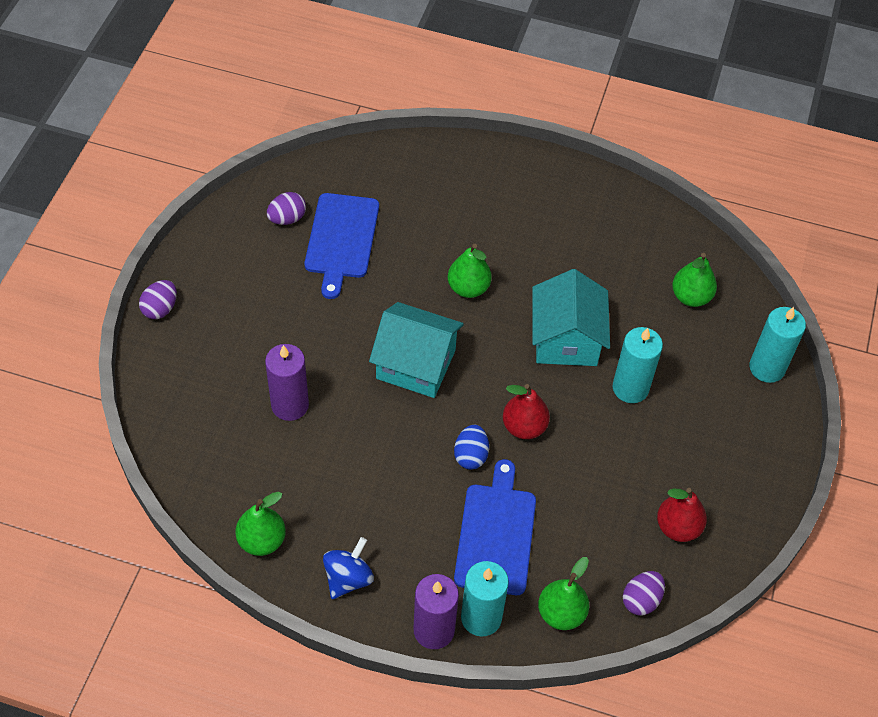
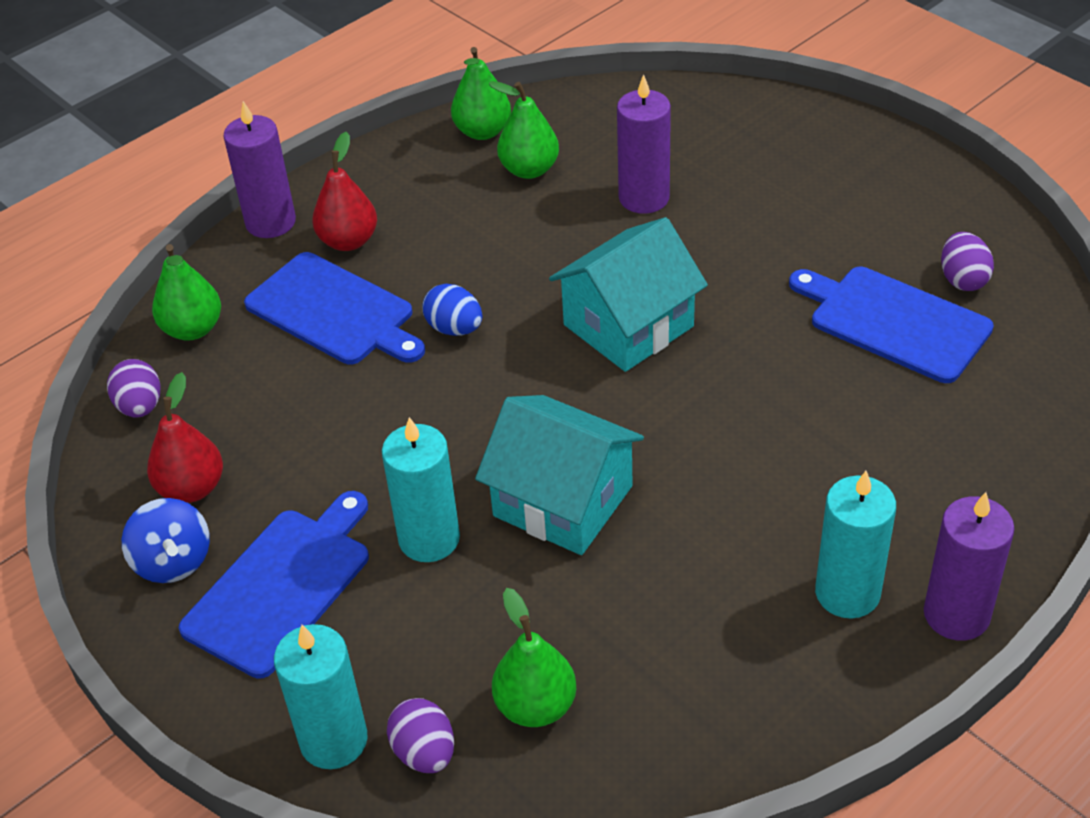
camera: 125 degrees right, 10 degrees down
(160, 309) = (861, 132): purple egg -> purple egg (424, 752)
(348, 578) = (385, 179): blue spinning top -> blue spinning top (173, 561)
(468, 288) = (725, 426): green pear -> green pear (529, 170)
(481, 617) = (250, 263): turquoise candle -> turquoise candle (847, 593)
(524, 427) = (456, 395): red pear -> red pear (348, 241)
(531, 161) = (956, 614): none -> purple candle
(705, 440) = (282, 586): none -> blue cutting board

